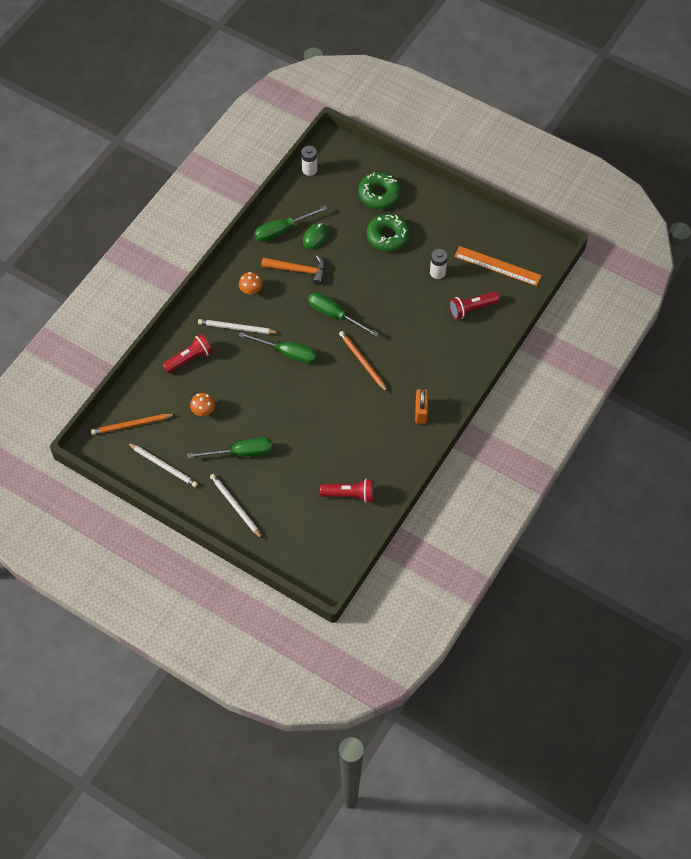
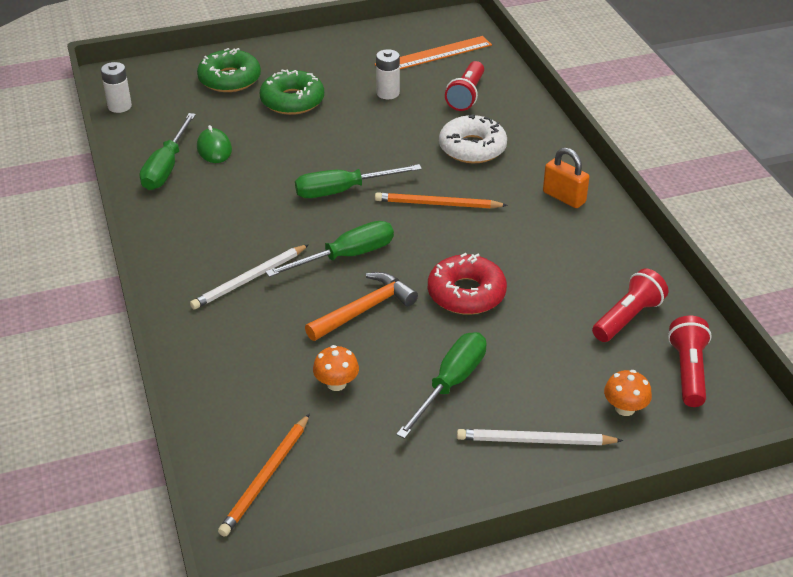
camera: 50 degrees left, 20 degrees down
(163, 466) = (379, 482): white pencil -> none
(189, 359) = (236, 350): red flashlight -> red flashlight (688, 371)
(251, 290) = (211, 236): orange mushroom -> orange mushroom (625, 408)
(298, 270) = (240, 185): orange hammer -> orange hammer (364, 309)
(306, 419) = (466, 293): none -> red donut
(425, 344) = (472, 148): none -> white donut

